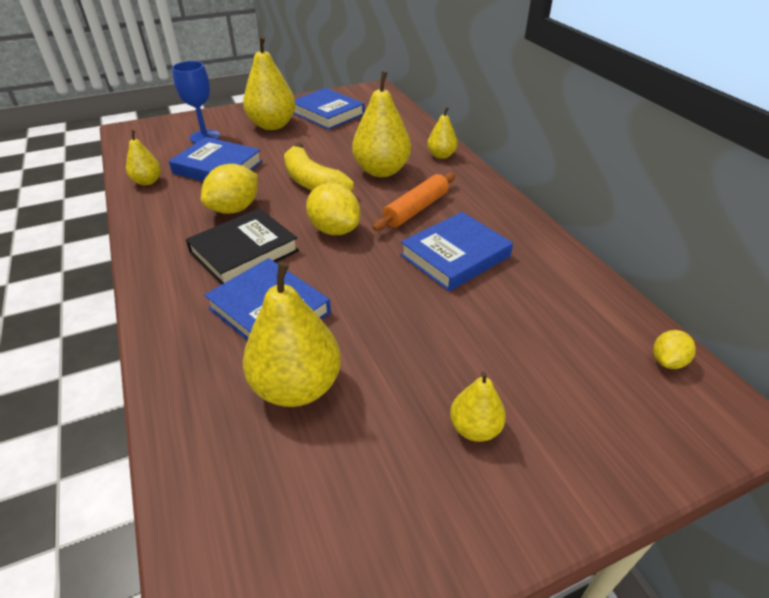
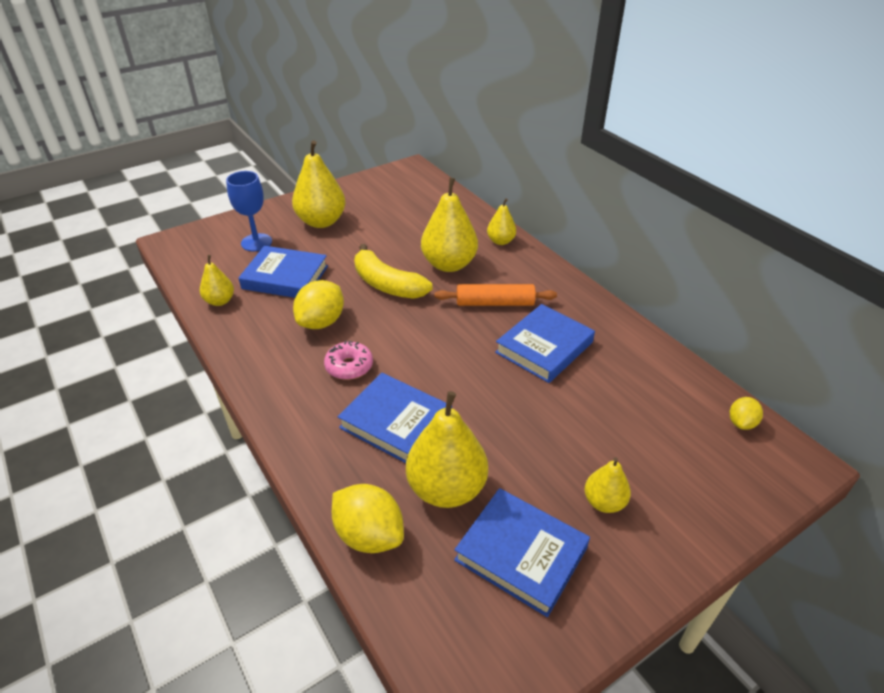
camera: 10 degrees left, 0 degrees up
(244, 251) = (349, 366): black book -> pink donut
(327, 113) = (372, 202): blue book -> blue book (521, 554)
(334, 230) = (426, 333): yellow lemon -> yellow lemon (369, 535)
(416, 209) = (495, 303): orange rolling pin -> orange rolling pin turned 60 degrees clockwise

